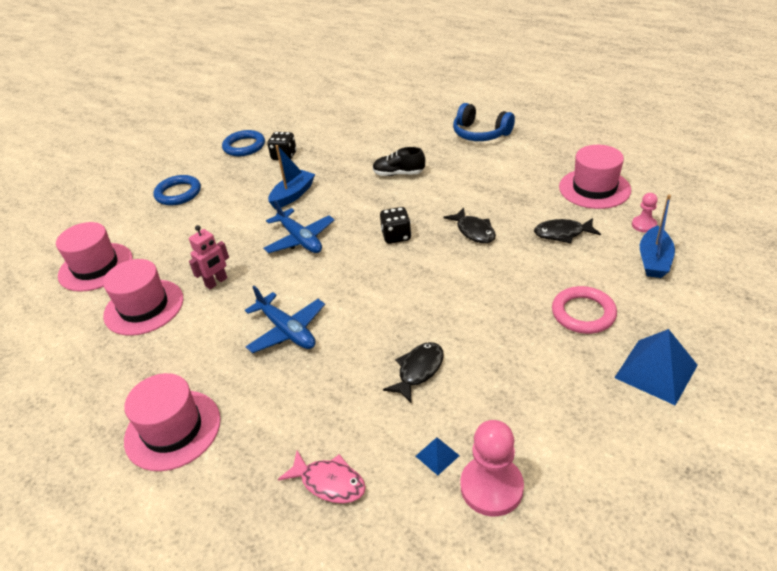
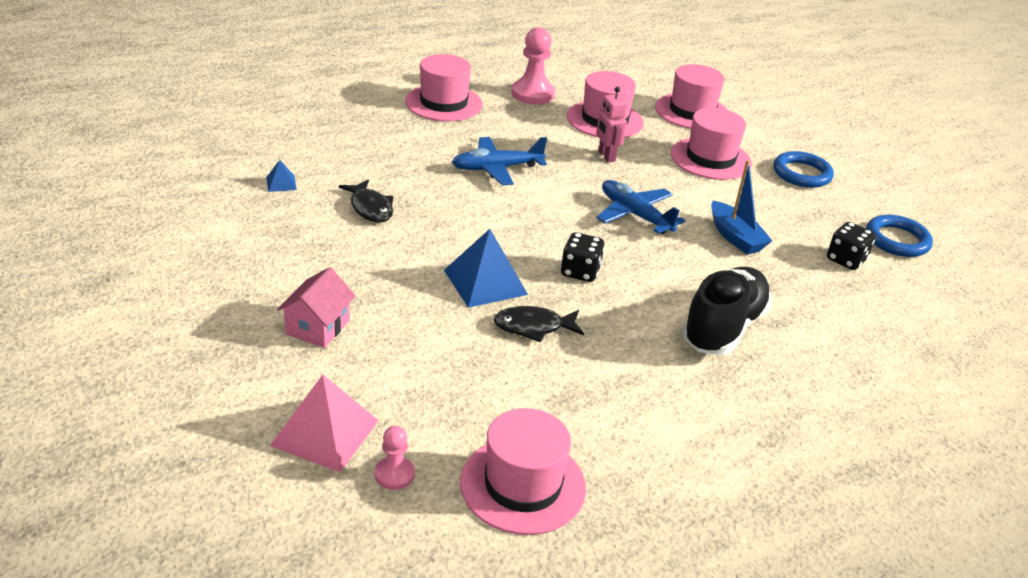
camera: 110 degrees right, 5 degrees down
(182, 234) = (710, 159): none -> pink hat
(300, 239) = (635, 215): blue plane -> blue plane turned 60 degrees clockwise
(329, 482) = (320, 139): pink fish -> none
(398, 174) = (723, 328): black shoe -> black shoe, size x1.67
(480, 134) = (790, 459): blue headphones -> none
(491, 487) = (226, 192): pink pawn -> pink pawn (532, 94)
(562, 233) = (456, 391): black fish -> none
(583, 313) = (318, 327): pink ring -> pink house
(654, 260) = (325, 433): blue boat -> pink pyramid
(655, 371) = (198, 324): blue pyramid -> blue pyramid (485, 282)

